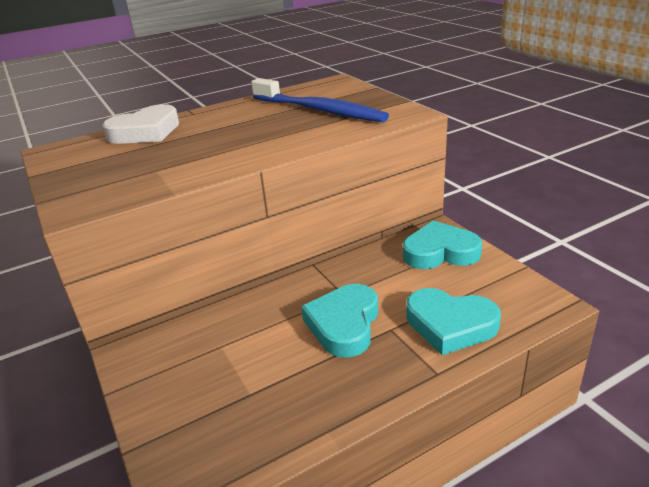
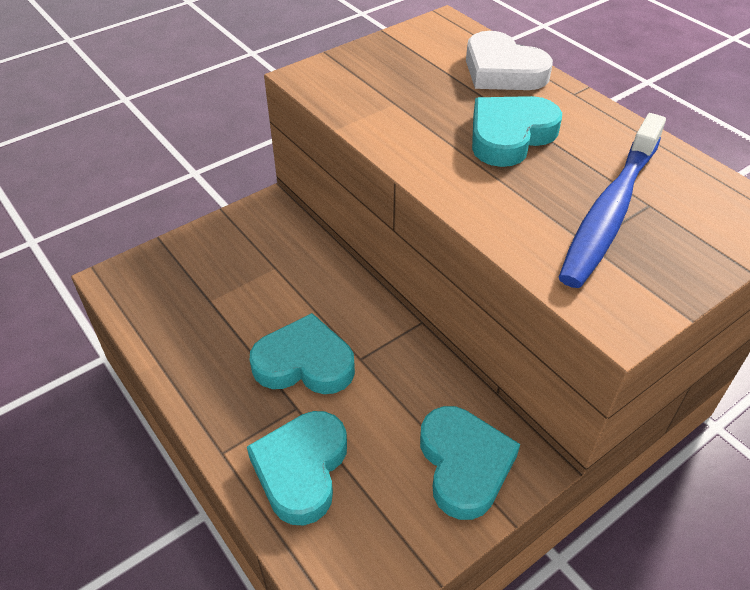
camera: 80 degrees right, 15 degrees up
(229, 132) = (510, 136): none -> turquoise heart

